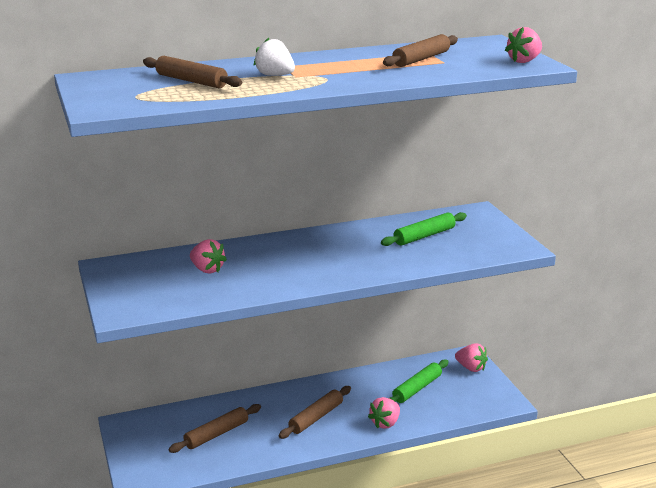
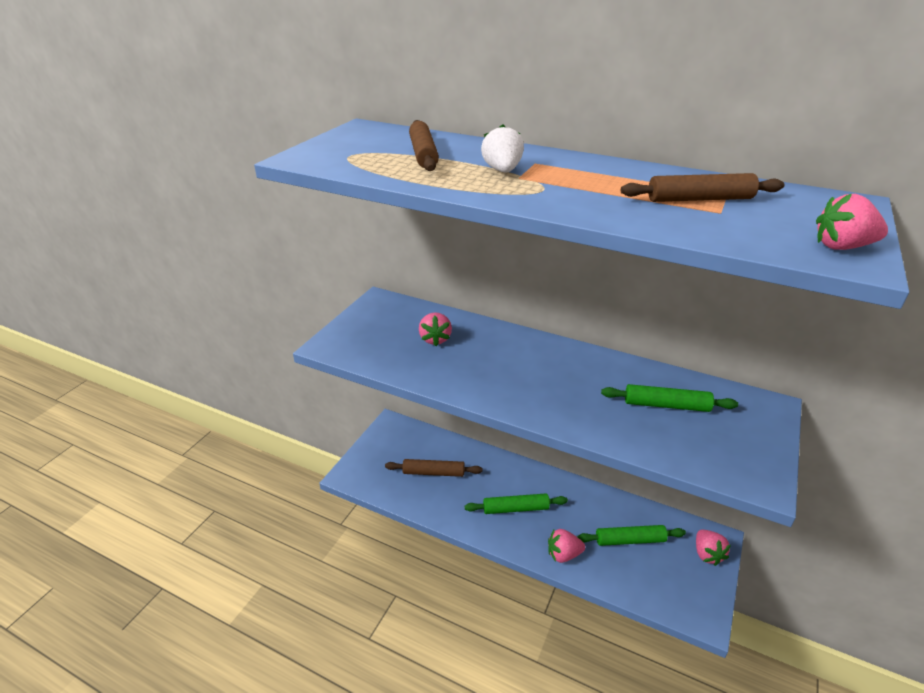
camera: 45 degrees right, 10 degrees up
(316, 417) = (515, 508): brown rolling pin -> green rolling pin

